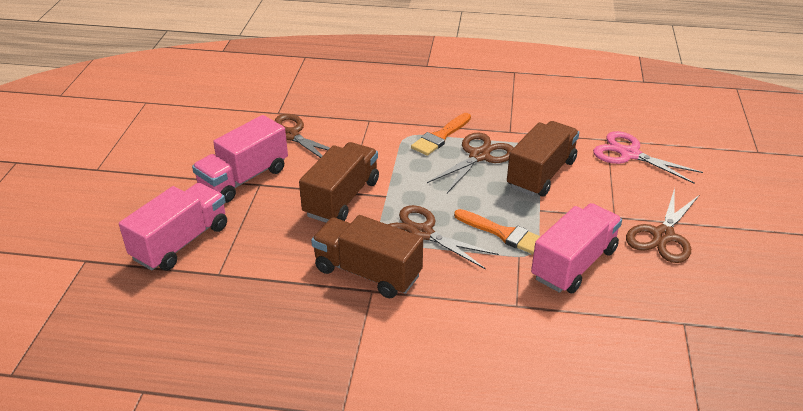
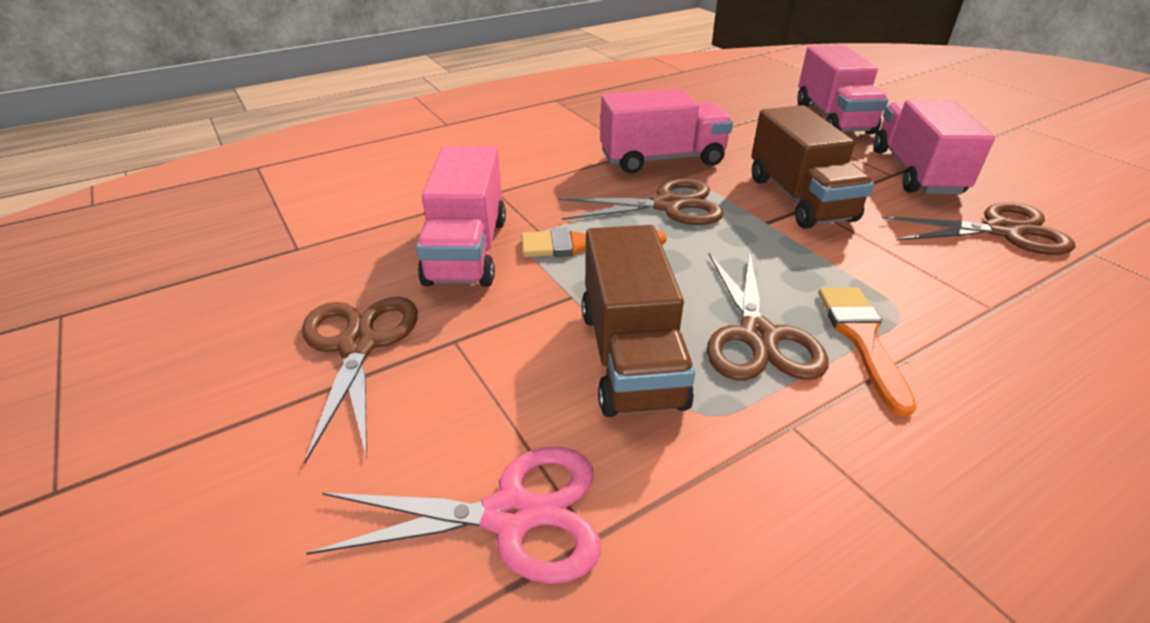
camera: 140 degrees right, 0 degrees up
(367, 272) = (662, 159): brown truck -> pink truck

